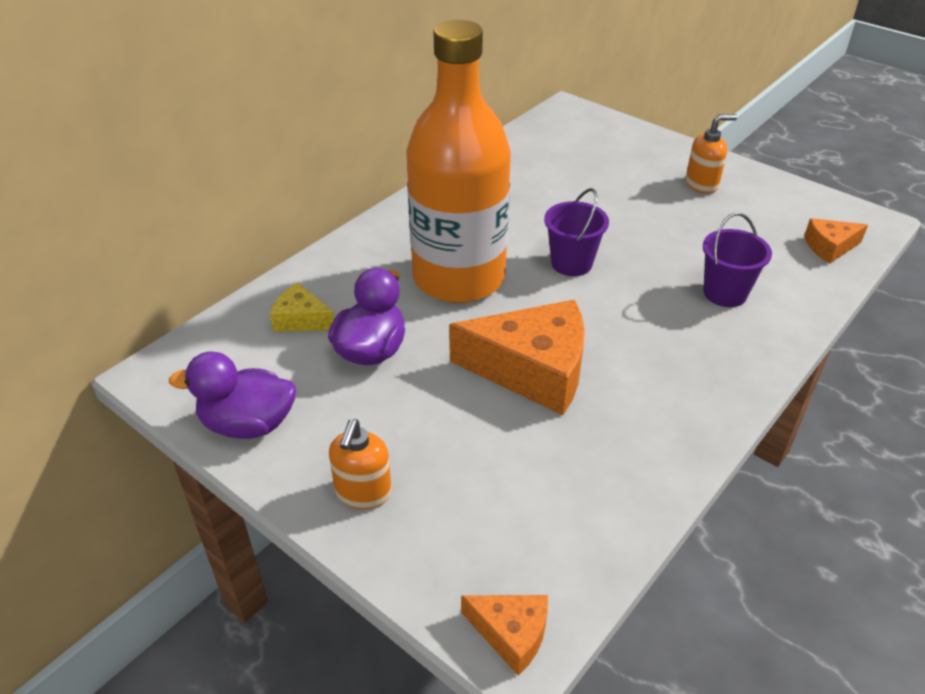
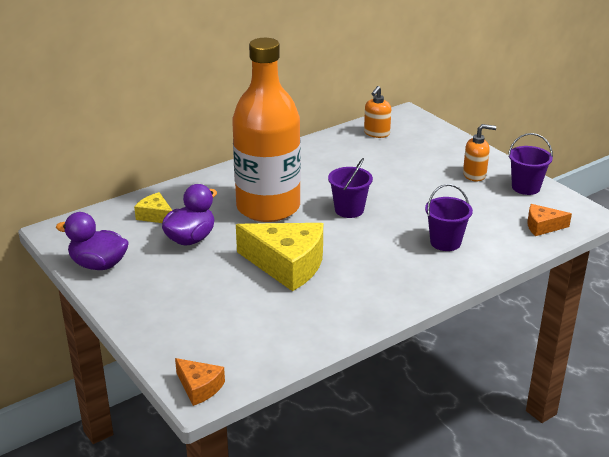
camera: 15 degrees right, 10 degrees down
(363, 493) = (149, 309): orange soap dispenser -> orange soap dispenser (376, 133)
(532, 370) = (287, 265): orange cheese -> yellow cheese
(774, 193) = (525, 187): none -> purple bucket

